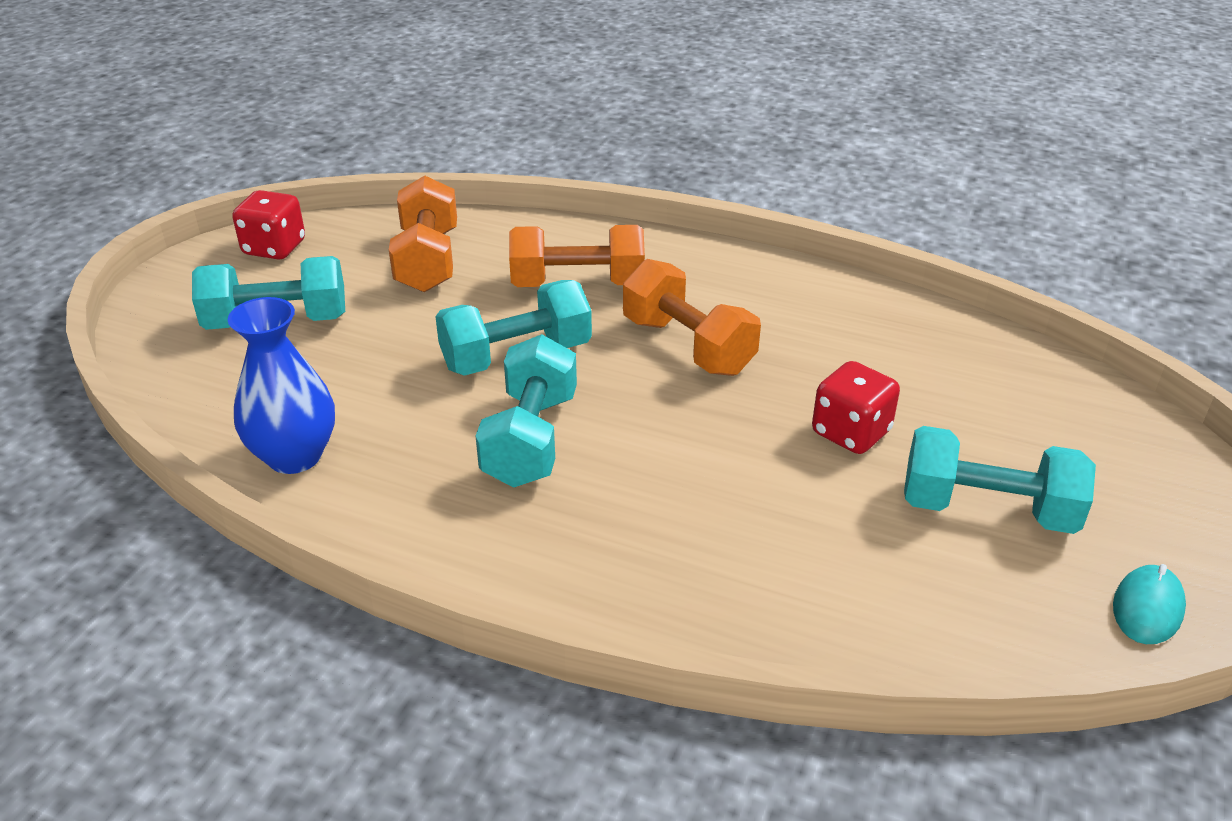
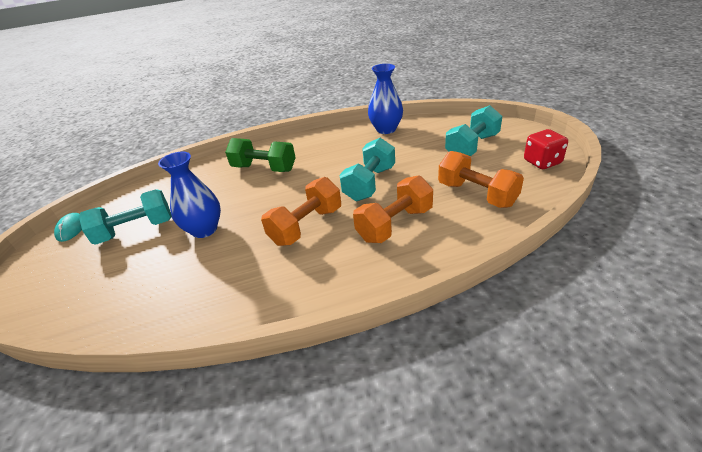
camera: 145 degrees right, 0 degrees up
(530, 439) = (324, 166): turquoise dumbbell -> none
(641, 515) = (264, 168): none -> green dumbbell
(688, 346) = (306, 226): orange dumbbell -> orange dumbbell turned 60 degrees counterclockwise
(851, 433) = (204, 229): red dice -> blue vase

